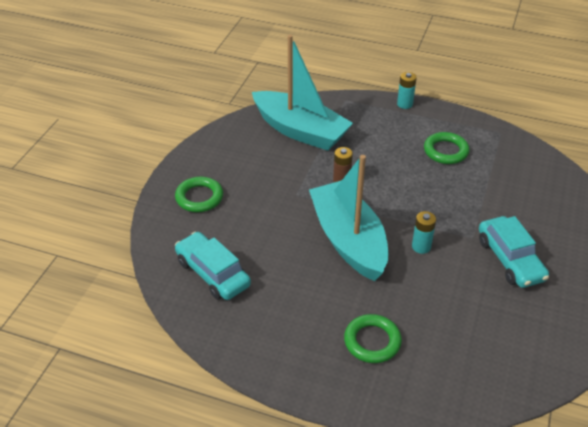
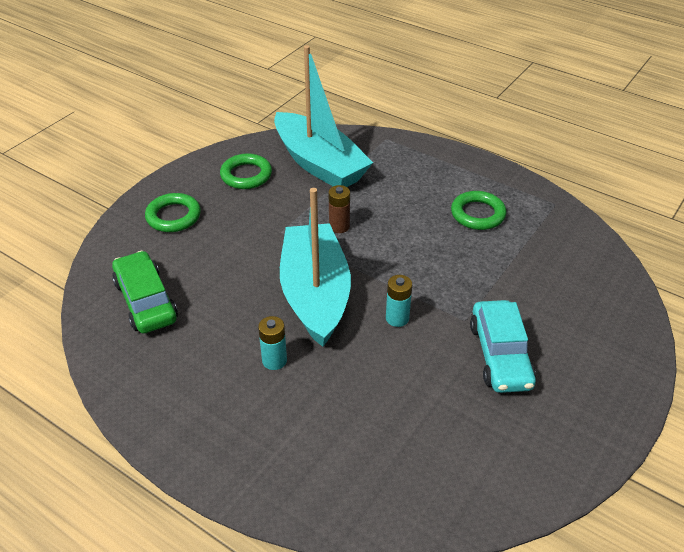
camera: 15 degrees right, 0 degrees up
(213, 273) = (146, 301): turquoise car -> green car
(372, 341) = (286, 417): green ring -> green ring (246, 175)
(405, 104) = (453, 154): turquoise battery -> turquoise battery (274, 360)

